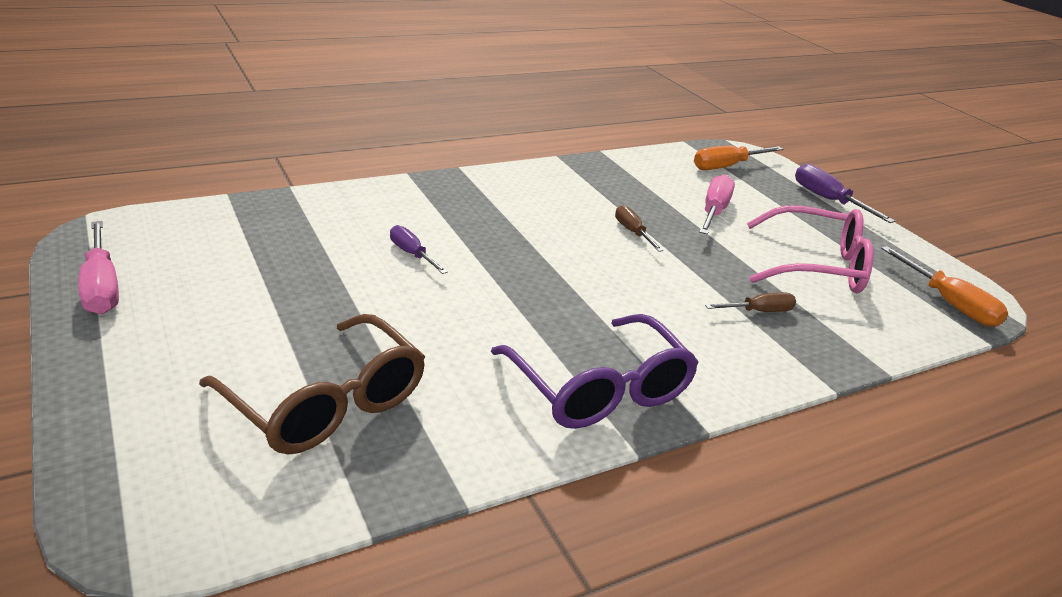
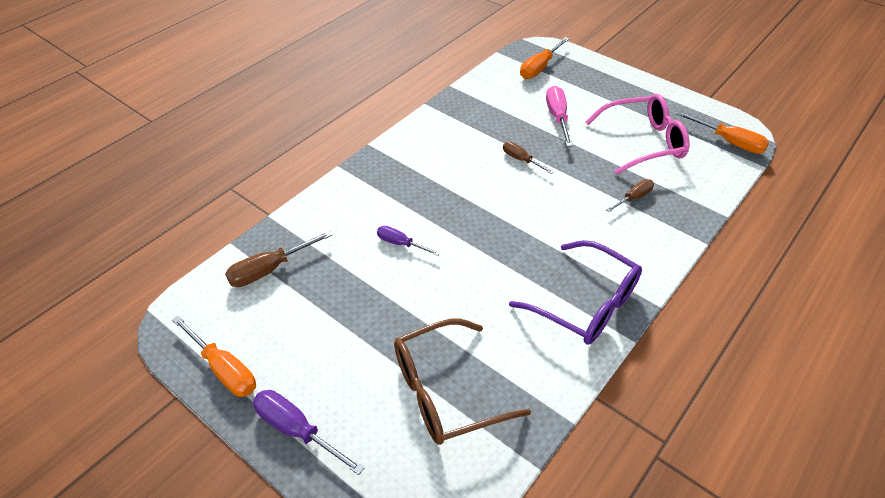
camera: 20 degrees left, 15 degrees up
(102, 286) = (224, 369): pink screwdriver -> orange screwdriver
(243, 226) = (269, 270): none -> brown screwdriver
(326, 403) = (445, 392): brown glasses -> brown glasses turned 135 degrees clockwise
(828, 200) = (617, 75): purple screwdriver -> purple screwdriver (297, 430)

